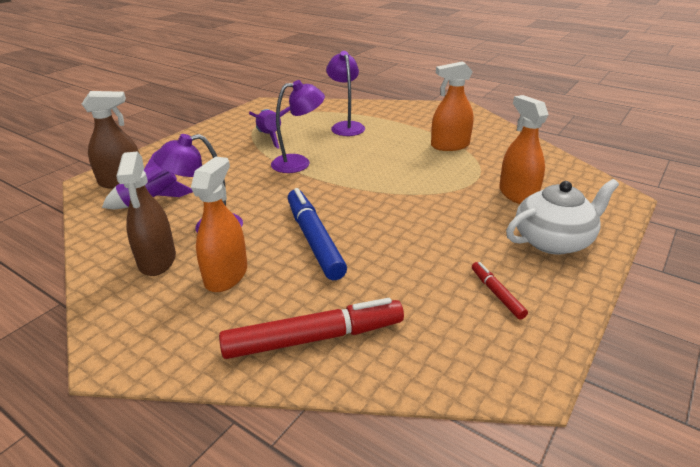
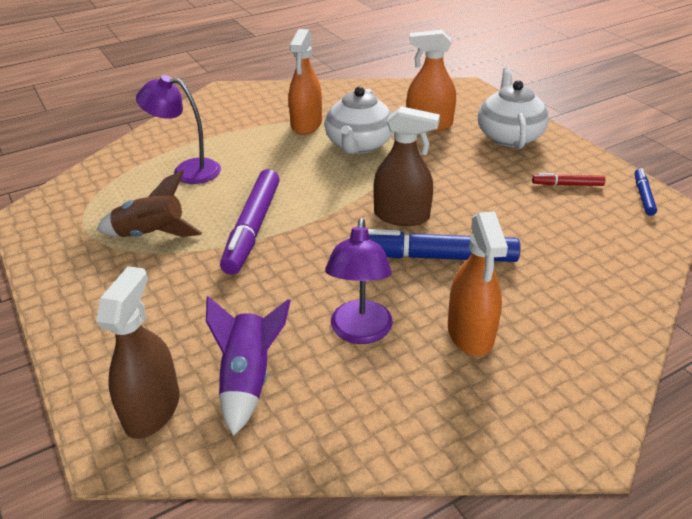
camera: 65 degrees left, 5 degrees up
(157, 260) = (409, 388): brown spray bottle -> brown spray bottle (401, 216)
(226, 275) = (470, 333): orange spray bottle -> orange spray bottle turned 135 degrees counterclockwise
(270, 137) = (151, 235): purple rocket -> brown rocket
(299, 163) = (252, 228): purple lamp -> purple marker
(314, 338) = (594, 294): red marker -> none
(445, 172) = (359, 145): none -> white teapot
(531, 356) = (643, 196): none -> blue marker

